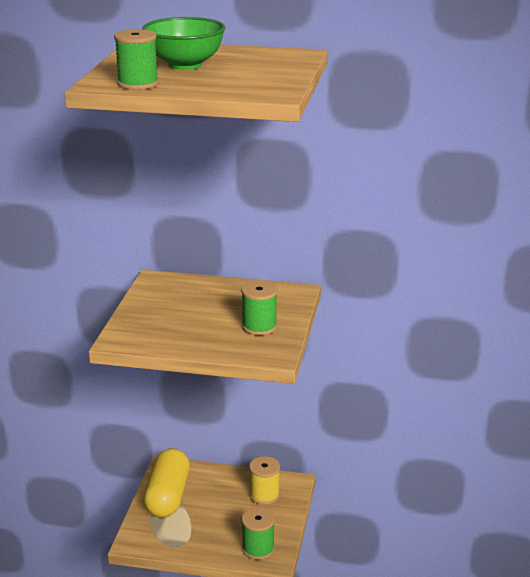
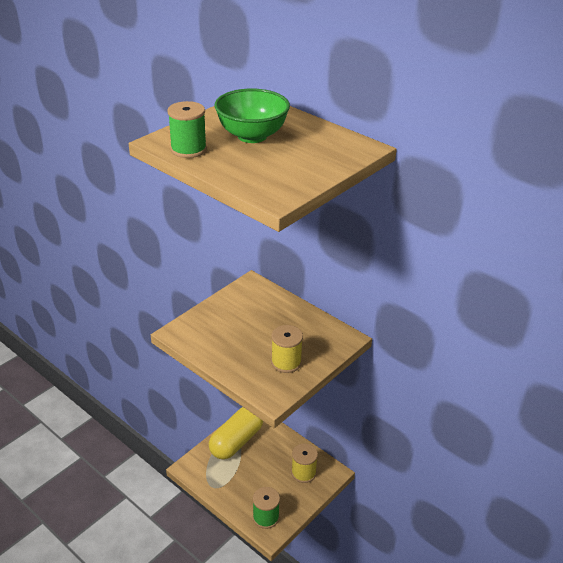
camera: 30 degrees right, 10 degrees up
(259, 326) = (286, 362): green spool -> yellow spool

